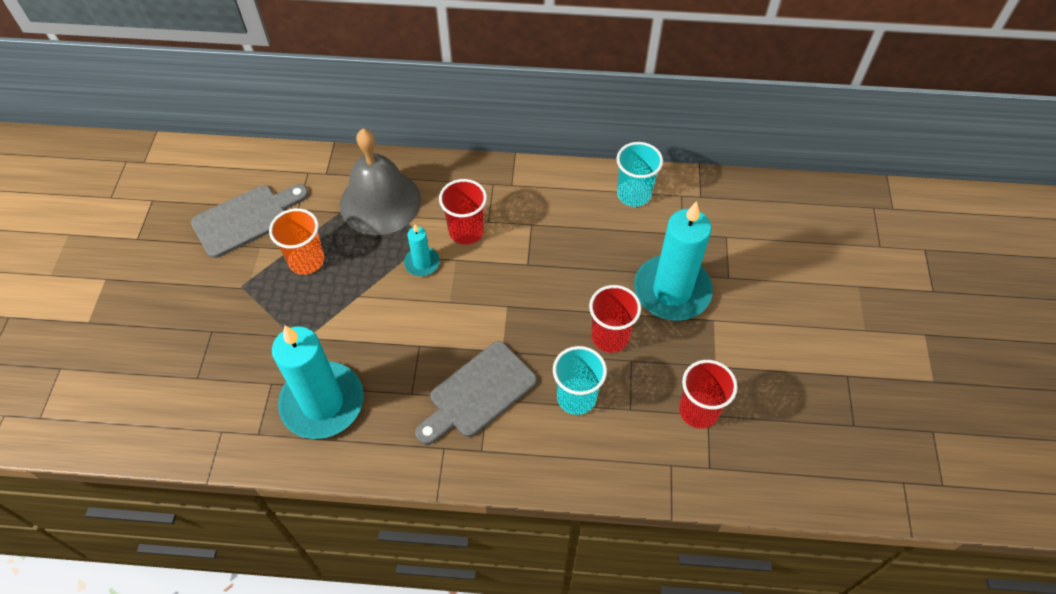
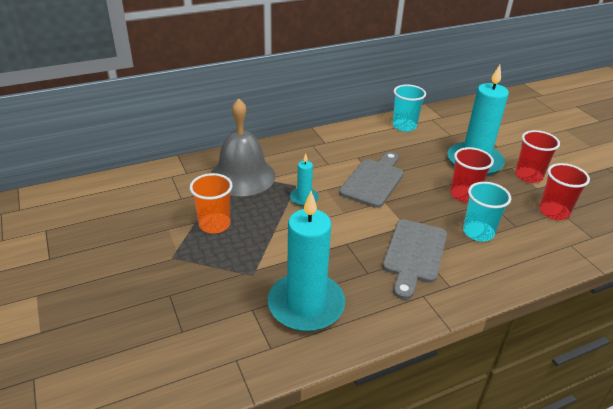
camera: 30 degrees left, 20 degrees down
(246, 219) = (142, 216): grey cutting board -> grey cutting board (373, 181)
(466, 231) = (318, 173): red cup -> red cup (528, 176)

